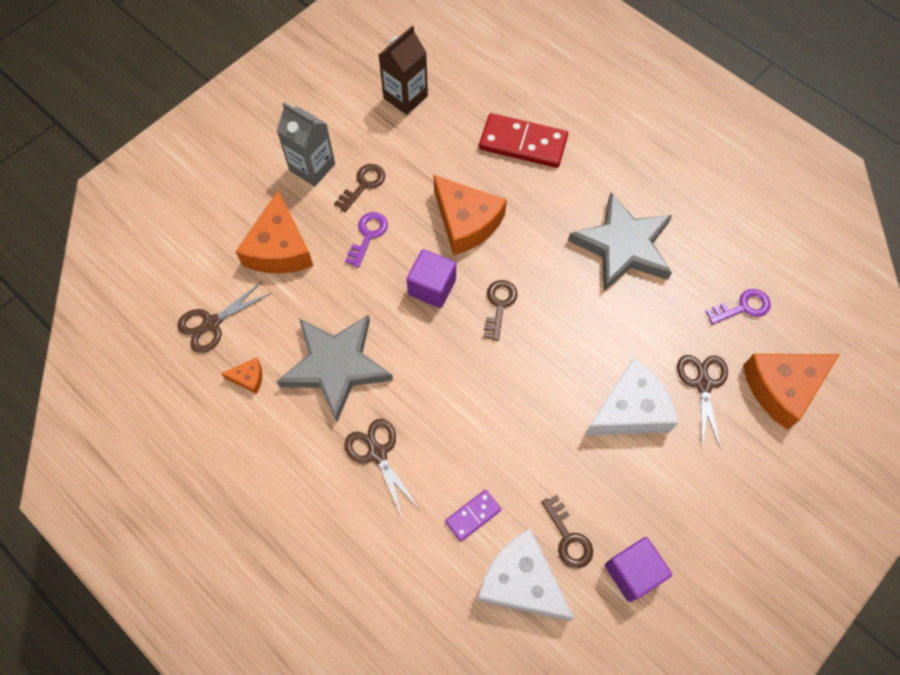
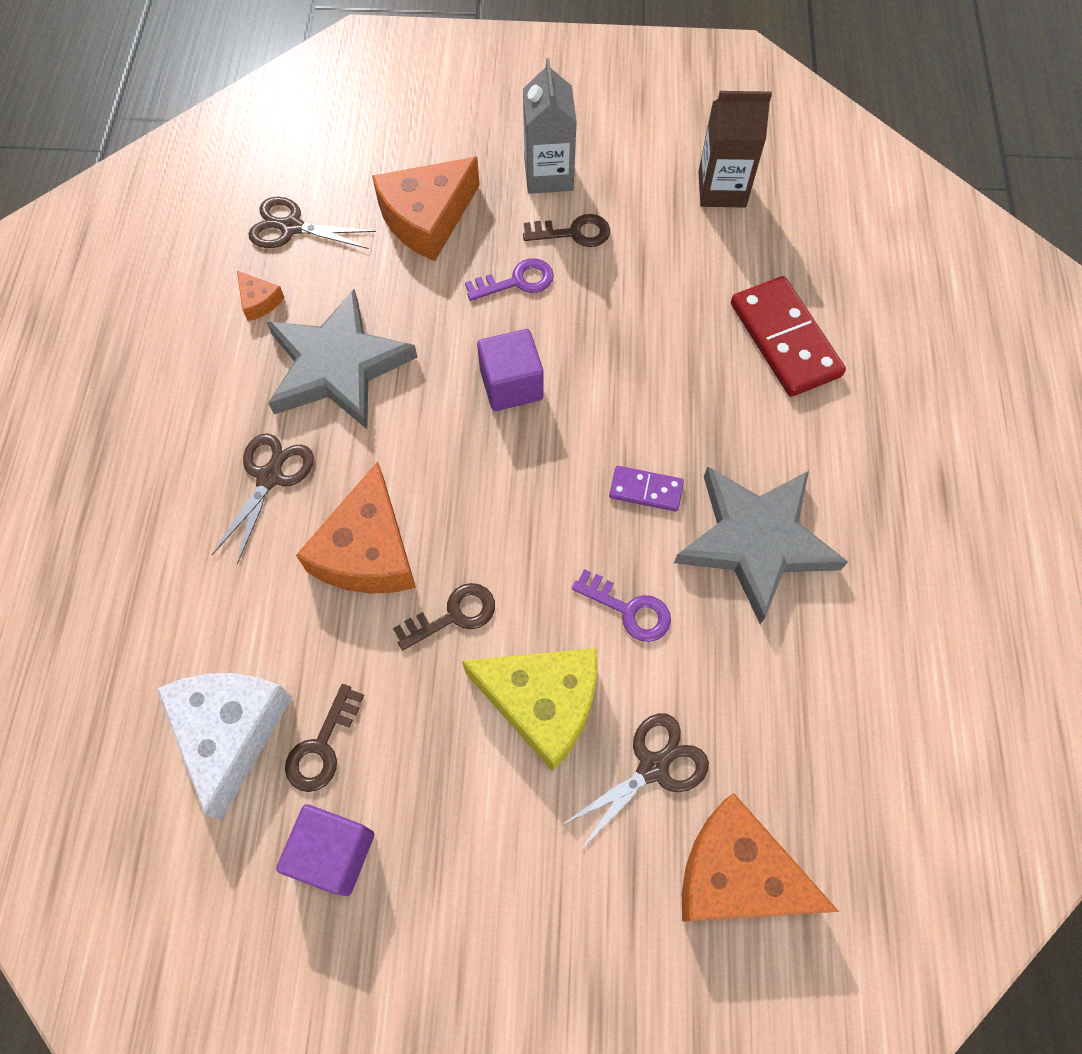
camera: 50 degrees right, 0 degrees up
(466, 222) = (624, 358): orange cheese -> orange cheese (368, 550)
(473, 516) = (271, 624): purple domino -> purple domino (646, 490)
(499, 305) = (551, 466): brown key -> brown key (453, 615)
(630, 410) = (542, 703): white cheese -> yellow cheese
(743, 307) = (808, 743): purple key -> purple key (629, 610)

